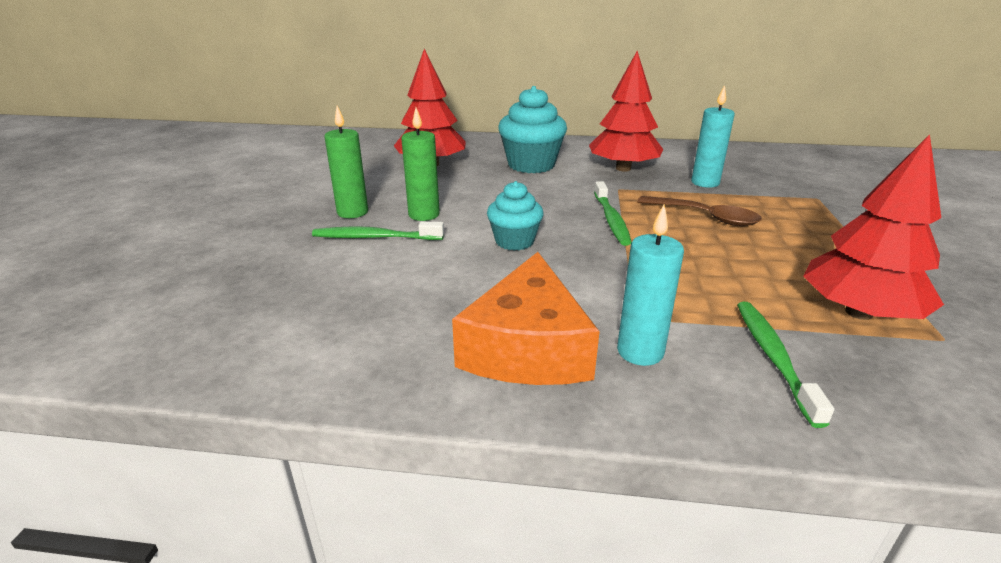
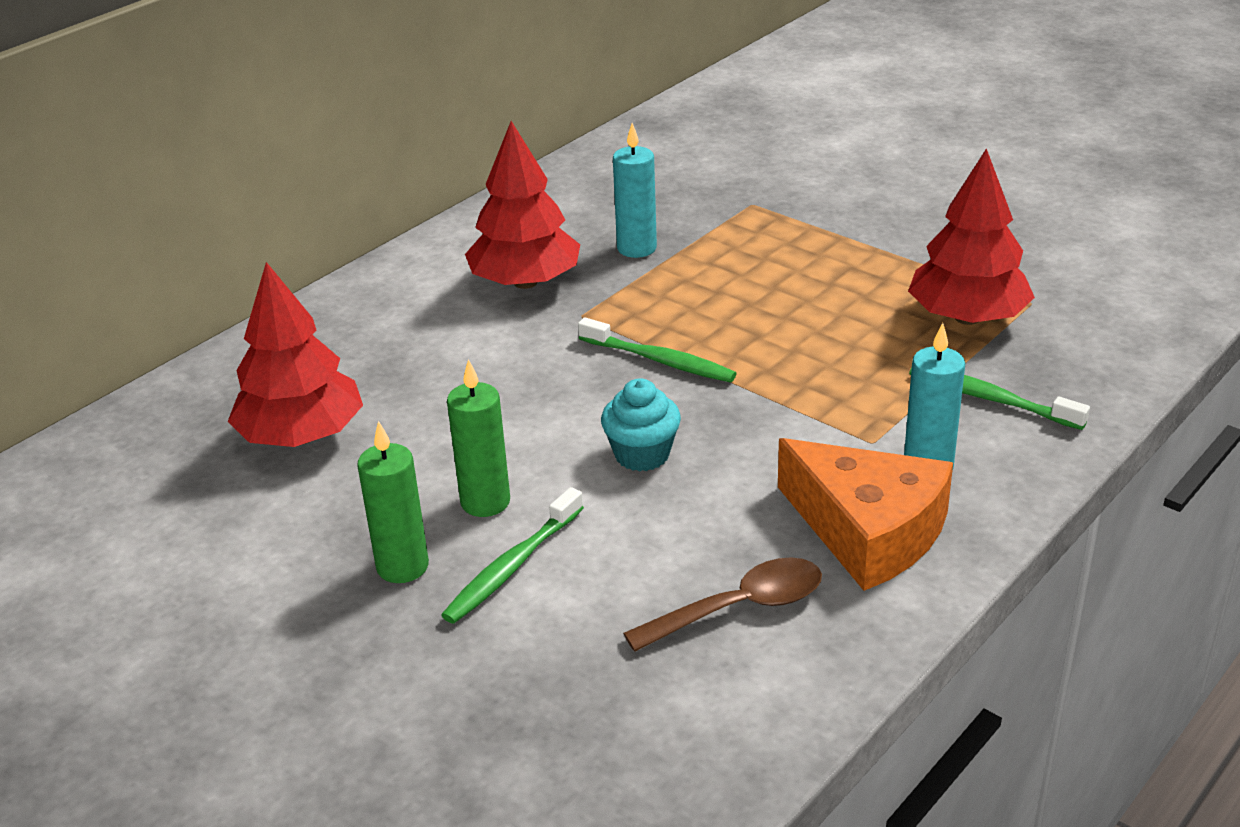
camera: 55 degrees left, 5 degrees up
(531, 165) = (420, 348): turquoise cupcake -> none
(705, 217) = (720, 296): brown spoon -> brown spoon (739, 608)

